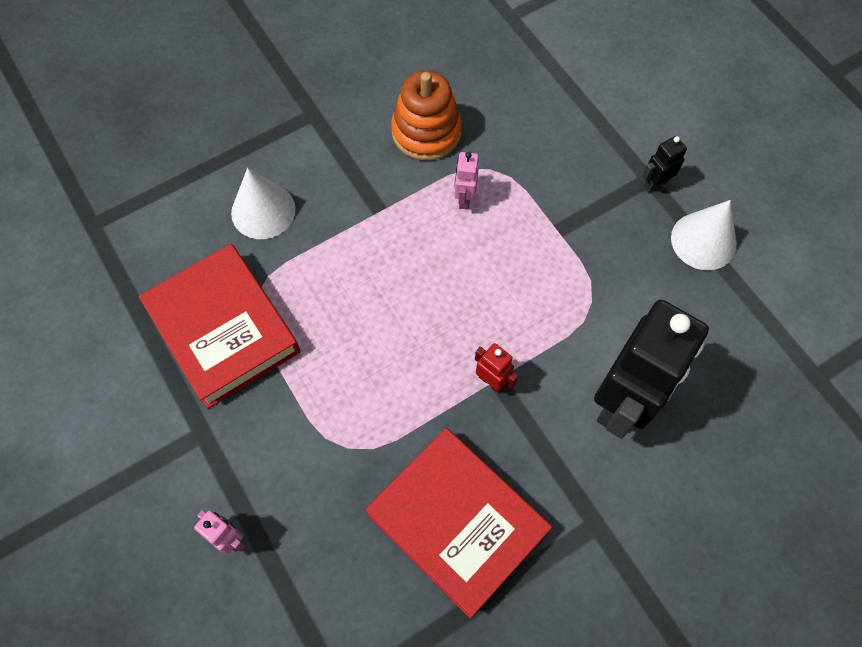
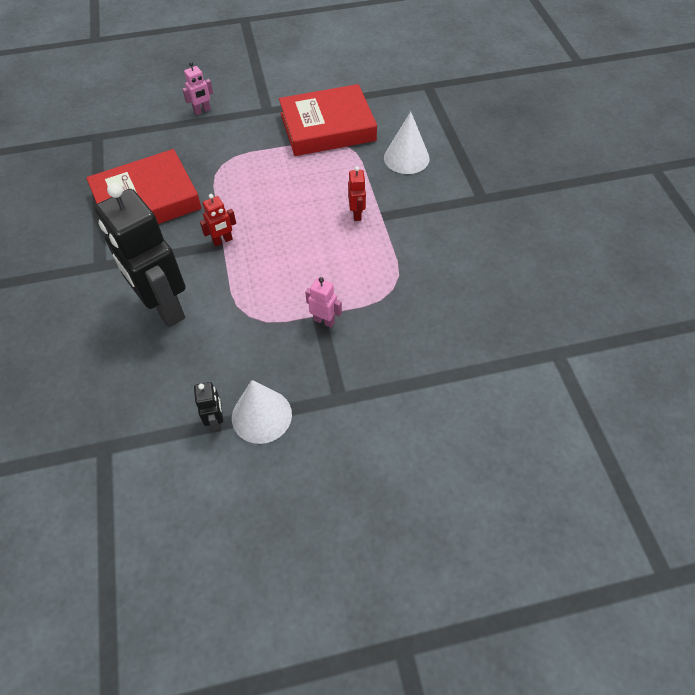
camera: 110 degrees right, 10 degrees down
(387, 238) = (357, 214): none -> red robot
(426, 132) = (443, 258): orange stacking toy -> none
(464, 198) = (372, 265): pink robot -> pink robot (324, 321)
(655, 184) = (332, 401): black robot -> black robot (216, 421)

